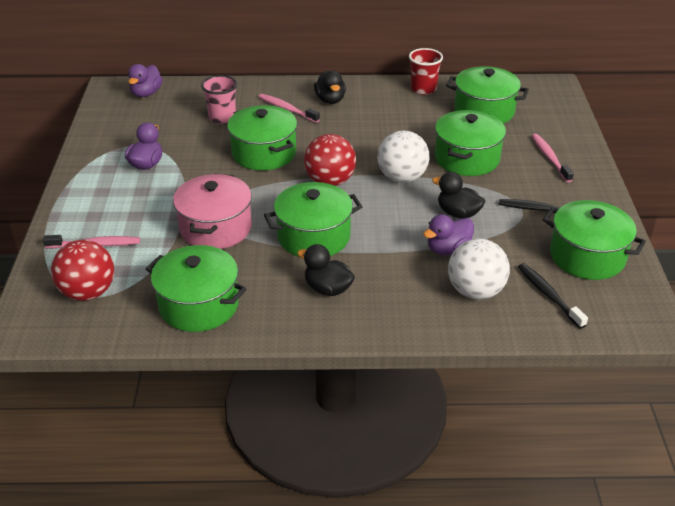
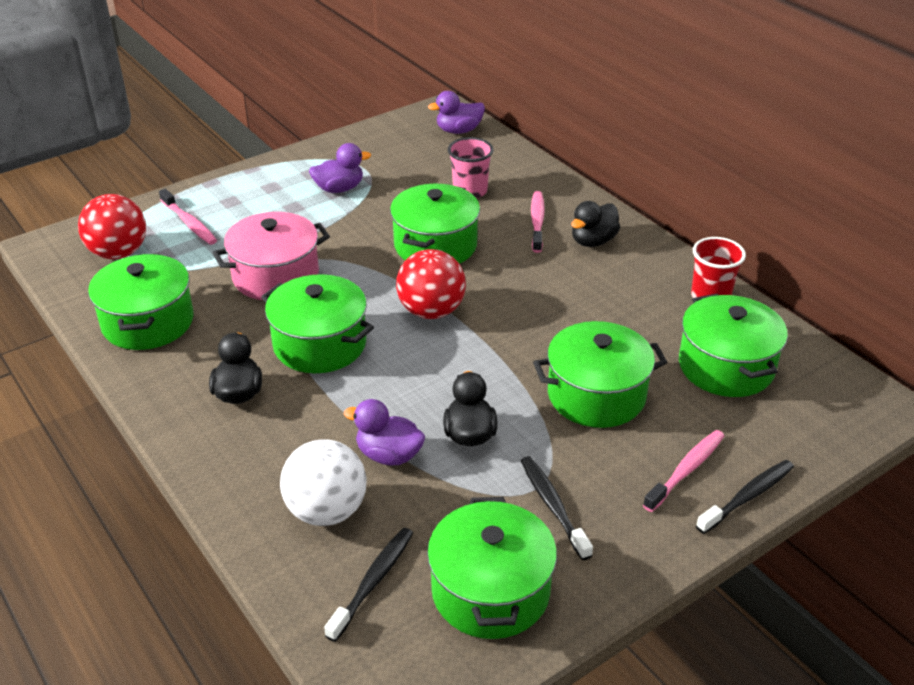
camera: 55 degrees right, 0 degrees up
(402, 178) = (495, 360): white ball -> none
(583, 150) = (747, 497): none -> black toothbrush

